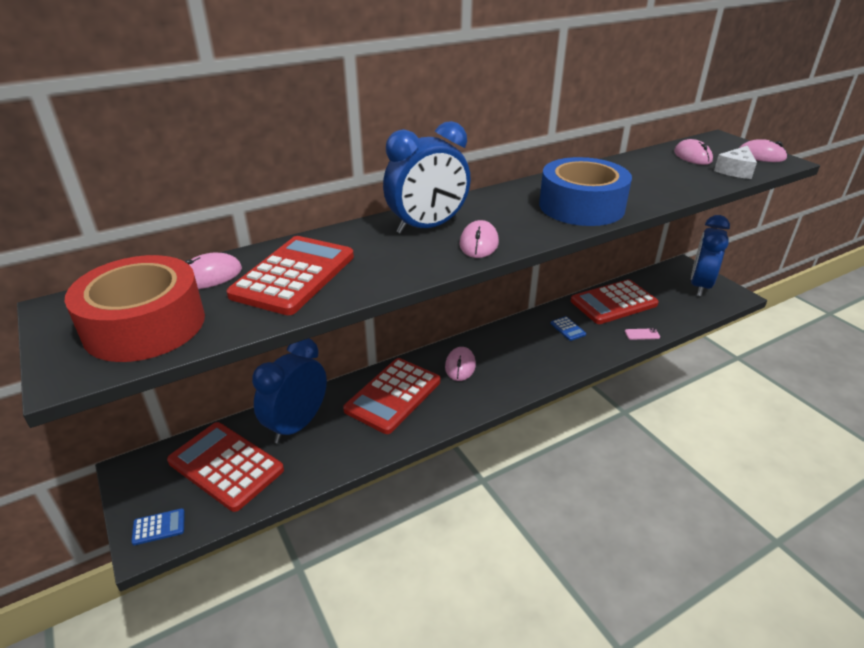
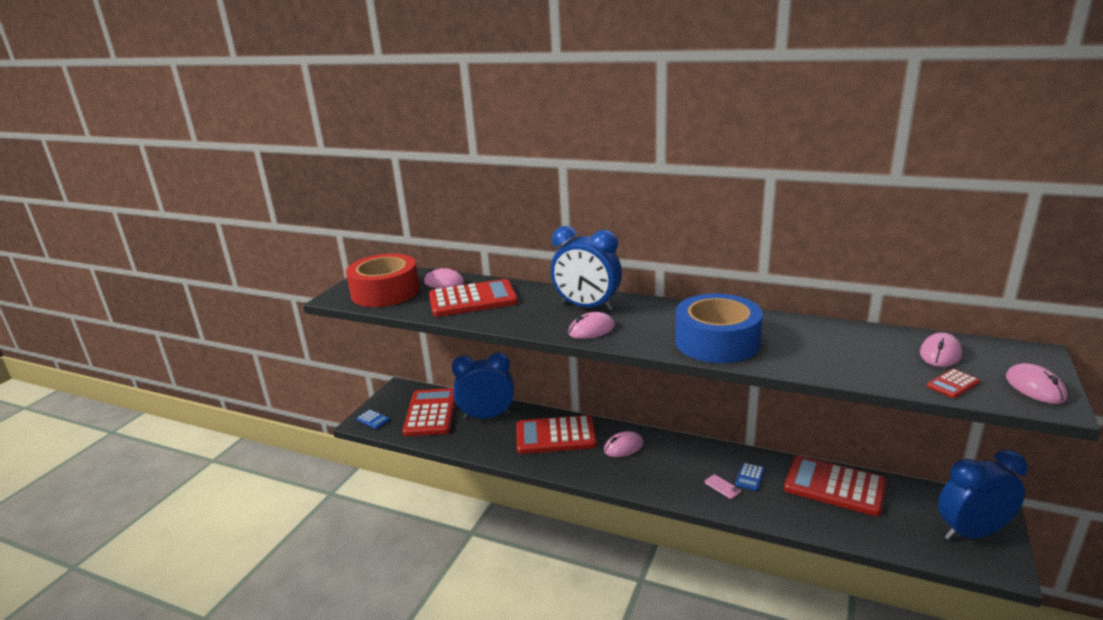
camera: 55 degrees right, 10 degrees down
(642, 334) = (811, 524): pink phone -> pink phone (722, 487)
(735, 171) = (952, 384): white cheese -> red calculator

